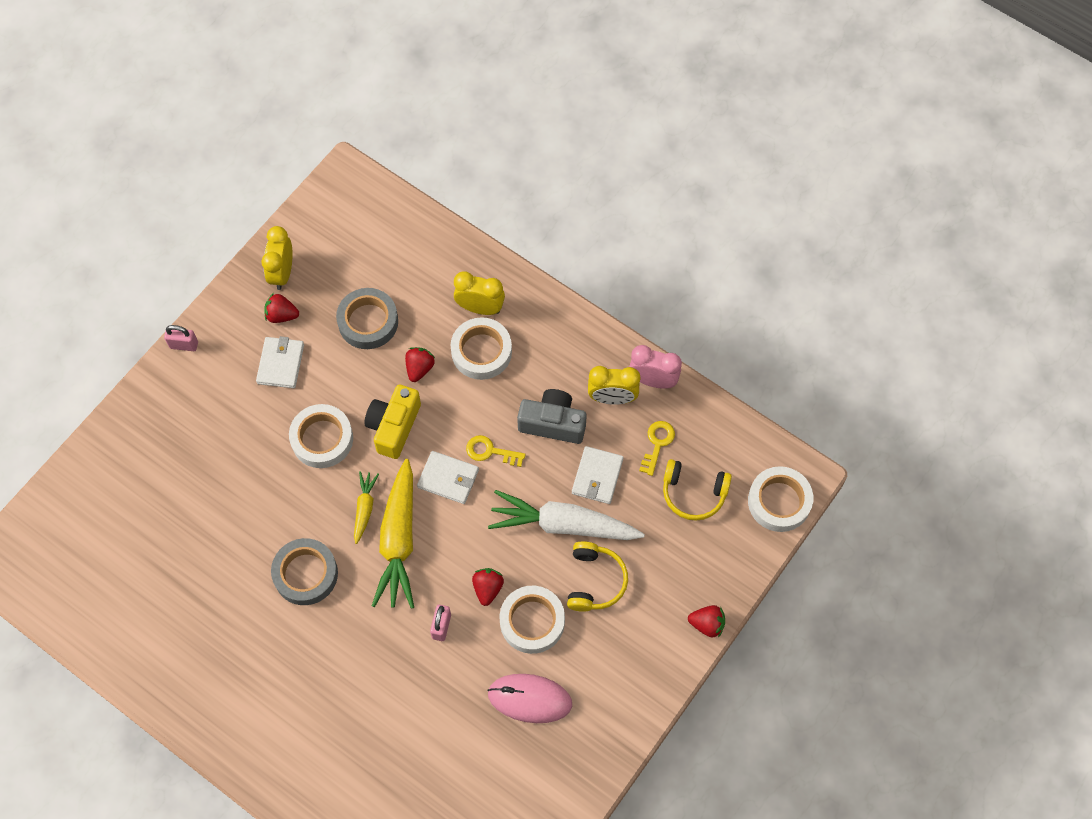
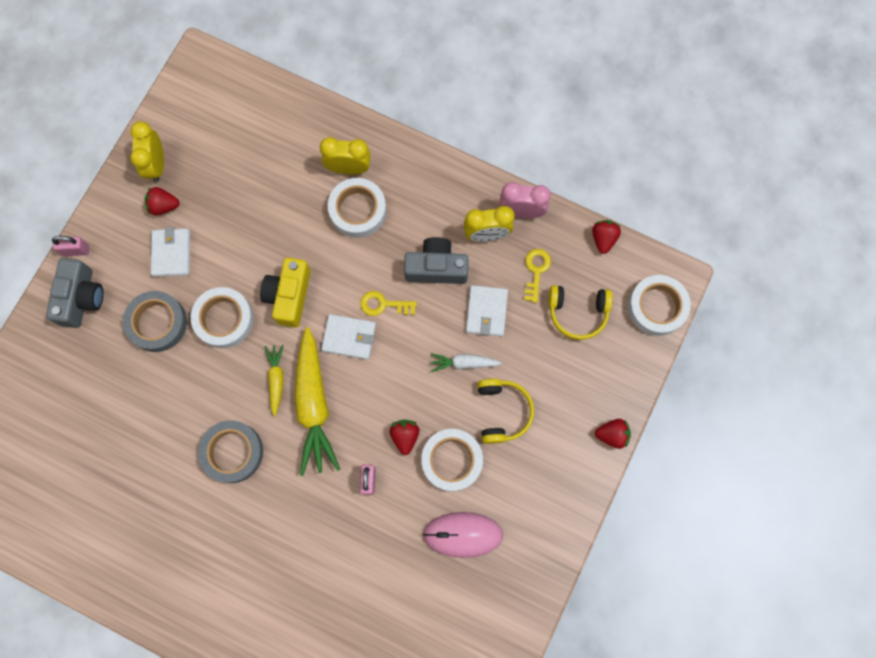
camera: 10 degrees left, 10 degrees up
(180, 393) = (81, 298): none -> grey camera
(368, 322) = (246, 199): grey tape -> grey tape (157, 323)
(419, 368) = (303, 236): red strawberry -> red strawberry (603, 239)
(563, 524) = (464, 363): white carrot -> white carrot, size x0.49

